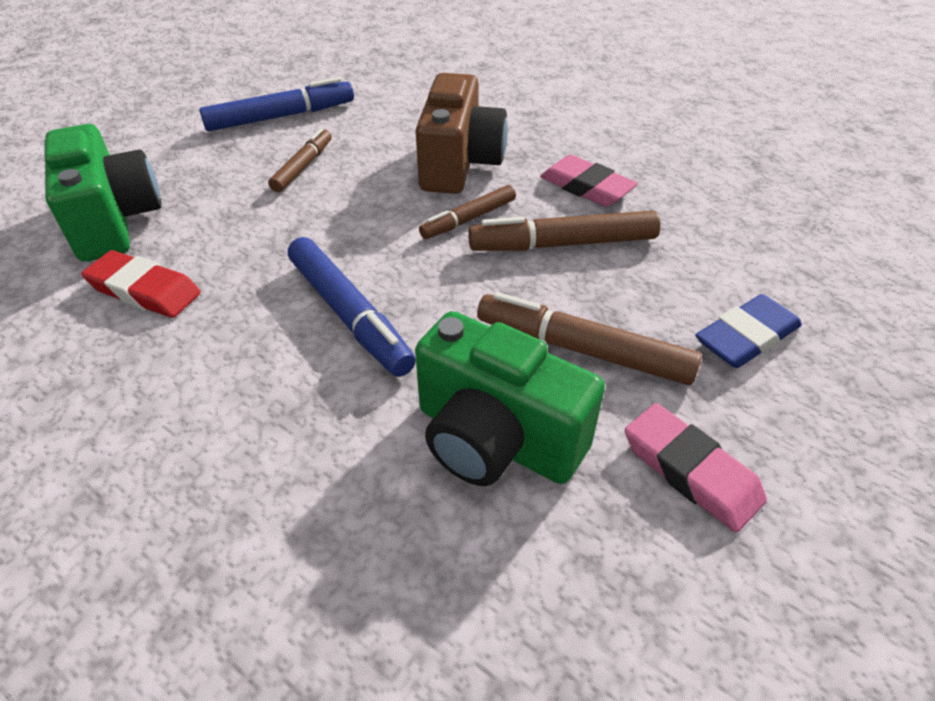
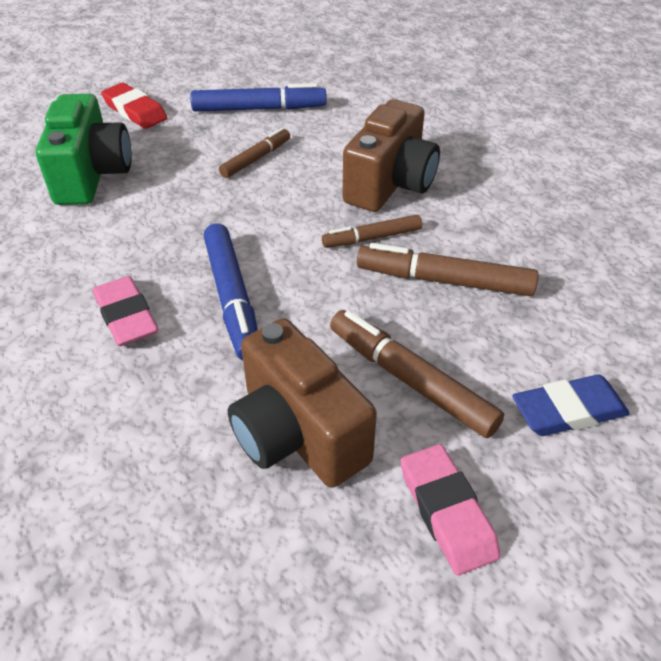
camera: 20 degrees right, 0 degrees up
(144, 290) = (89, 239): red eraser -> red eraser (135, 111)
(495, 439) = (297, 434): green camera -> brown camera
(586, 187) = (495, 231): pink eraser -> pink eraser (126, 316)

